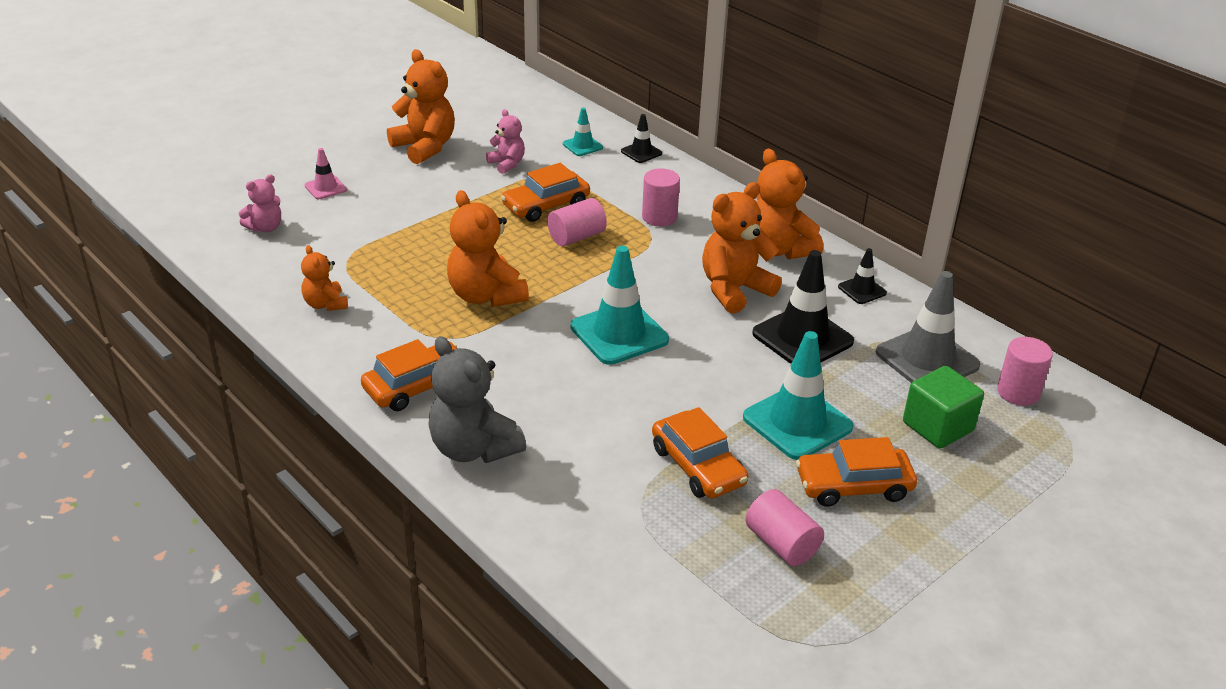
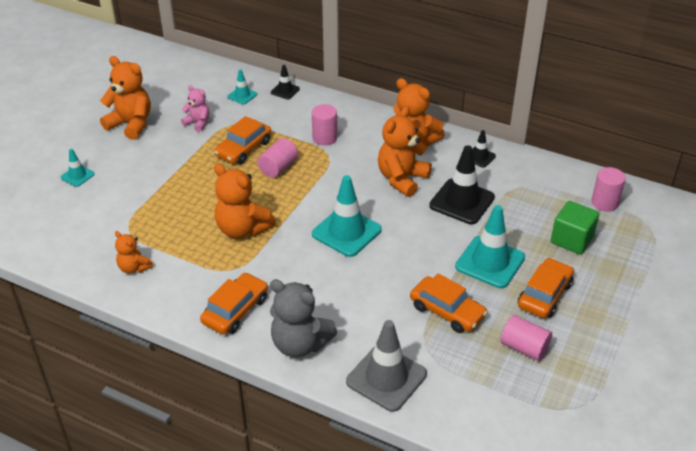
camera: 20 degrees left, 5 degrees up
(265, 227) = (52, 220): pink teddy bear -> none
(325, 188) = (77, 176): pink traffic cone -> turquoise traffic cone
(853, 486) = (544, 295): orange car -> orange car turned 150 degrees clockwise
(927, 359) = (542, 195): grey traffic cone -> grey traffic cone (386, 378)

